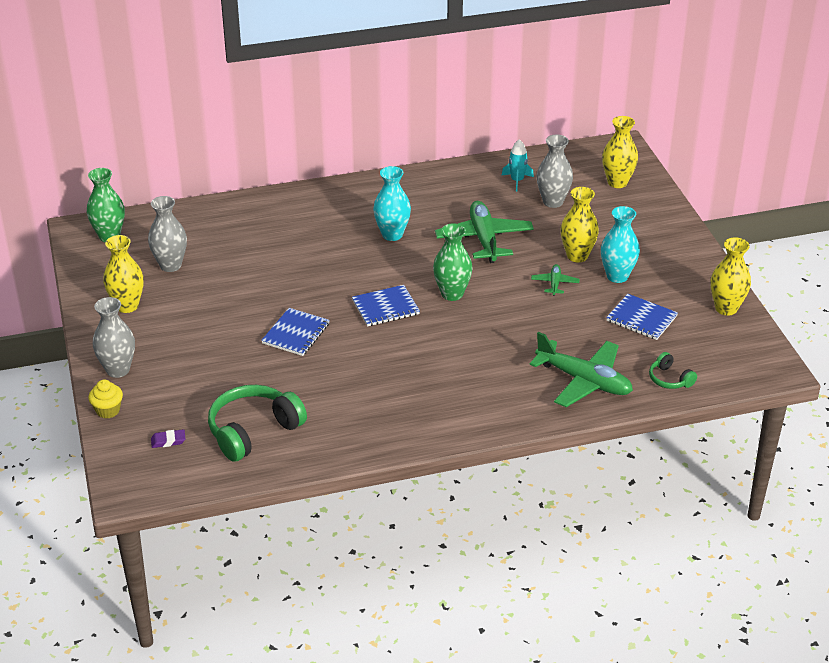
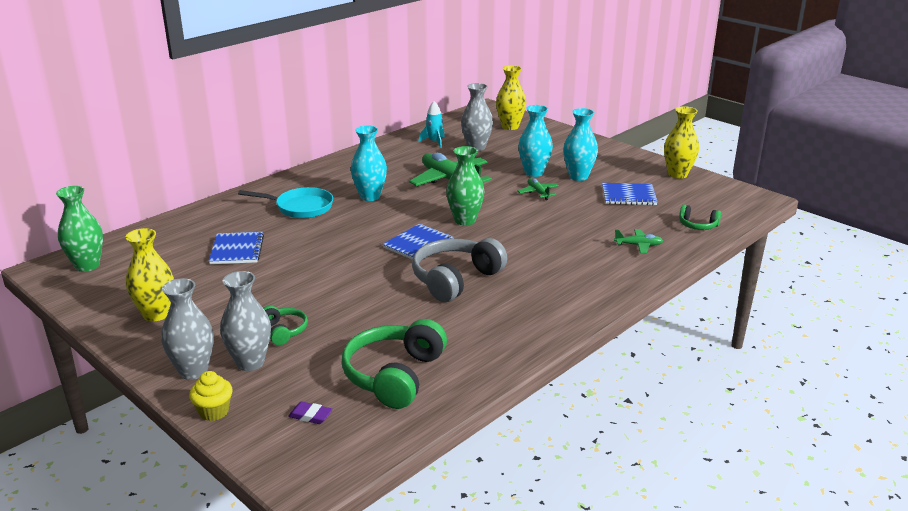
camera: 30 degrees left, 10 degrees down
(168, 441) = (310, 415): purple eraser -> purple eraser turned 60 degrees clockwise
(170, 265) = (176, 270): grey vase -> grey vase (250, 363)
(206, 358) = (284, 331): none -> green headphones
(296, 333) = (356, 286): blue notebook -> blue notebook (237, 250)
(321, 227) = (300, 207): none -> turquoise pan
(382, 357) = (455, 279): none -> grey headphones
(577, 256) = (534, 172): yellow vase -> turquoise vase
(584, 381) = (638, 245): green plane -> green plane, size x0.47

